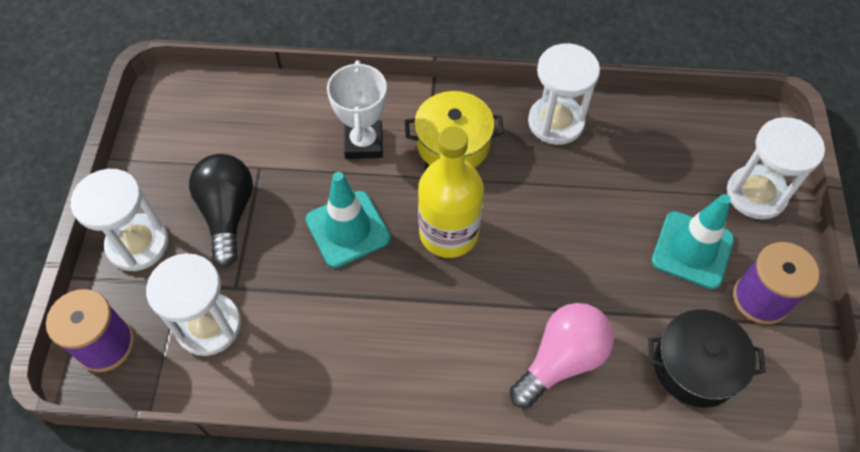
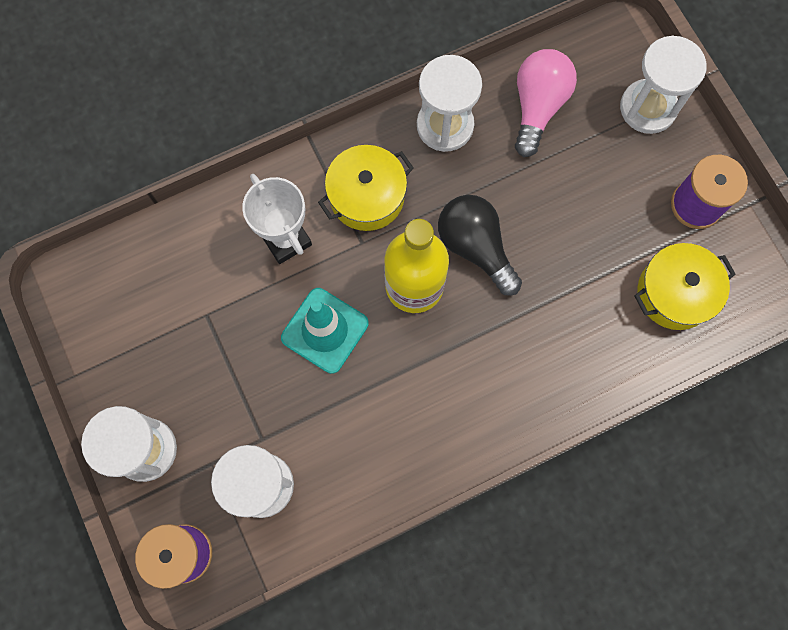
camera: 30 degrees left, 15 degrees up
(228, 214) = (208, 376): black light bulb -> black light bulb (475, 247)
(561, 360) = (569, 347): pink light bulb -> pink light bulb (537, 107)
(692, 250) = (622, 190): turquoise traffic cone -> none
(695, 366) = (675, 293): black pot -> yellow pot

